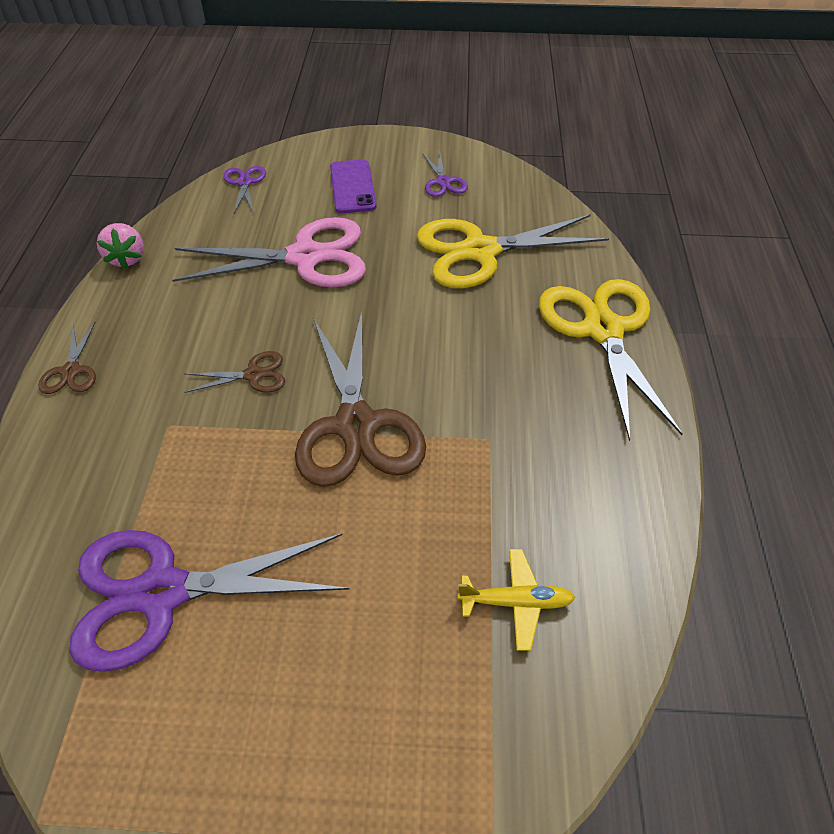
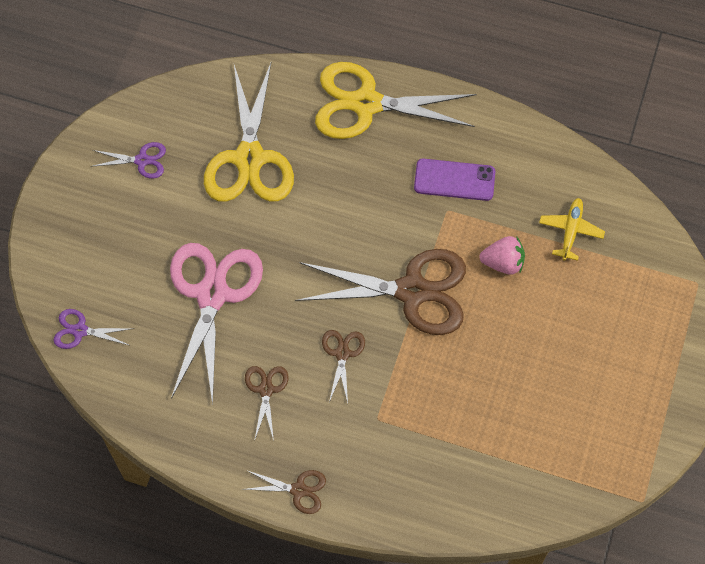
camera: 75 degrees left, 15 degrees up
(127, 258) = (164, 443): pink strawberry -> pink strawberry (503, 263)
(162, 592) = (518, 430): purple scissors -> none
(197, 319) = (266, 389): none -> brown scissors
(352, 187) = (122, 237): purple phone -> purple phone (454, 180)

